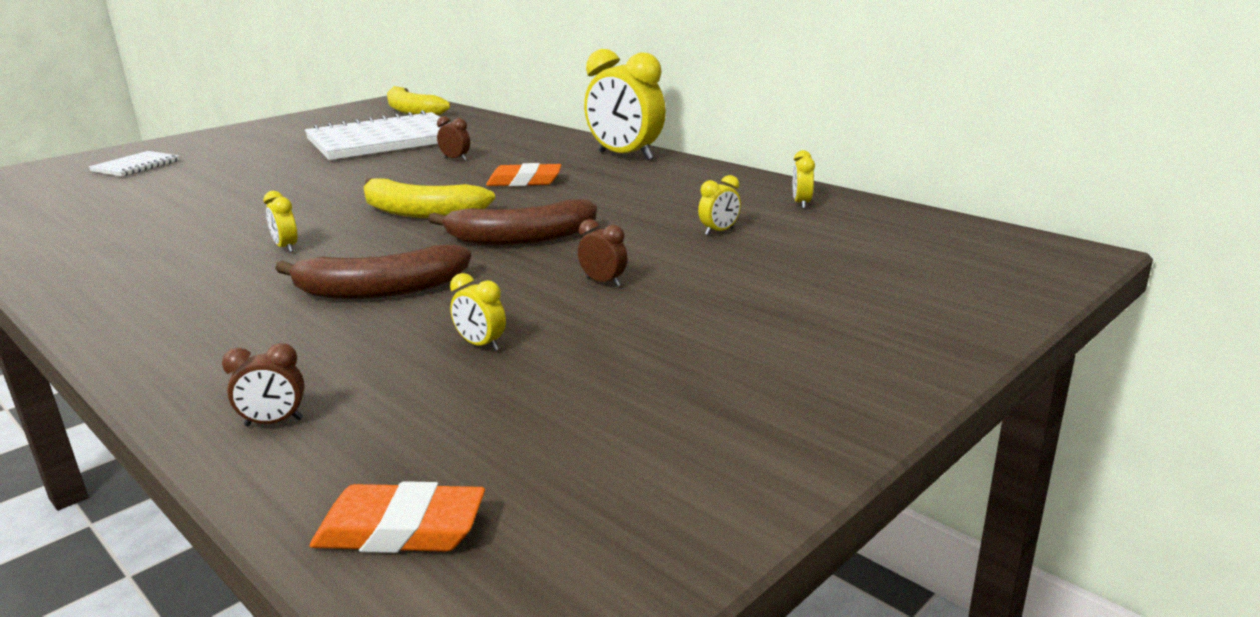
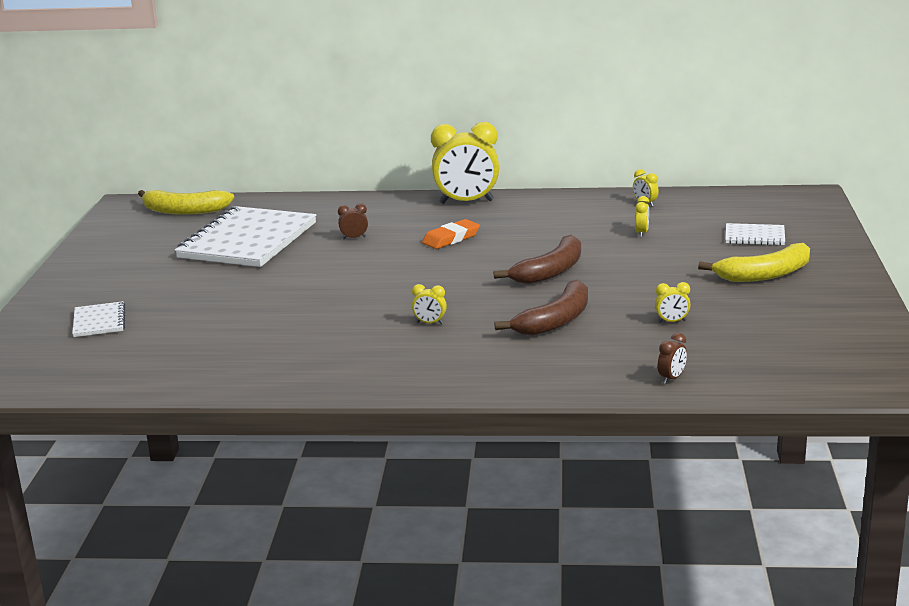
camera: 40 degrees left, 0 degrees up
(401, 529) = (804, 379): orange eraser -> none
(420, 213) = (446, 278): yellow banana -> yellow banana (765, 274)
(603, 282) = (652, 277): brown clock -> none
(856, 279) = (754, 236): none -> white notebook

